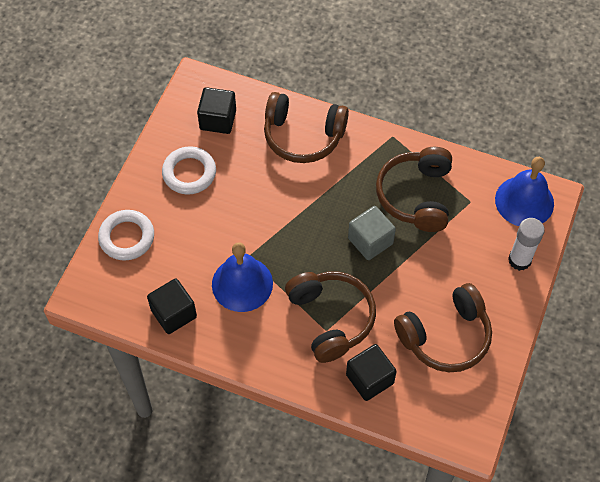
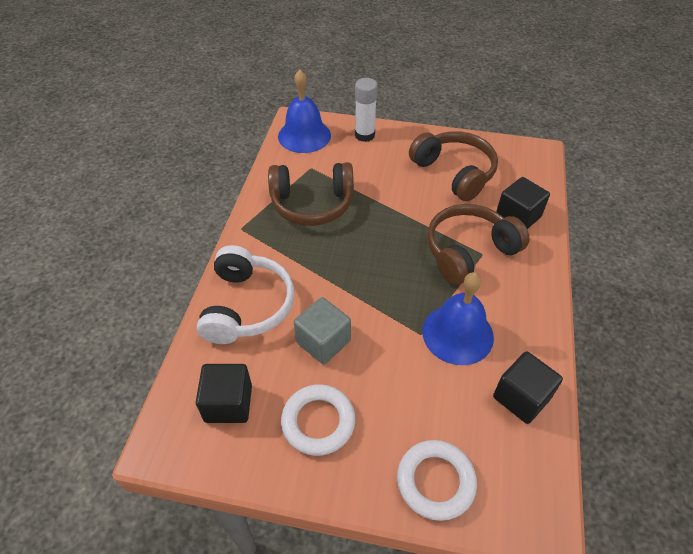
camera: 100 degrees left, 10 degrees down
(303, 136) = (247, 306): brown headphones -> white headphones
(370, 241) = (372, 232): grey cube -> grey cube (323, 341)

